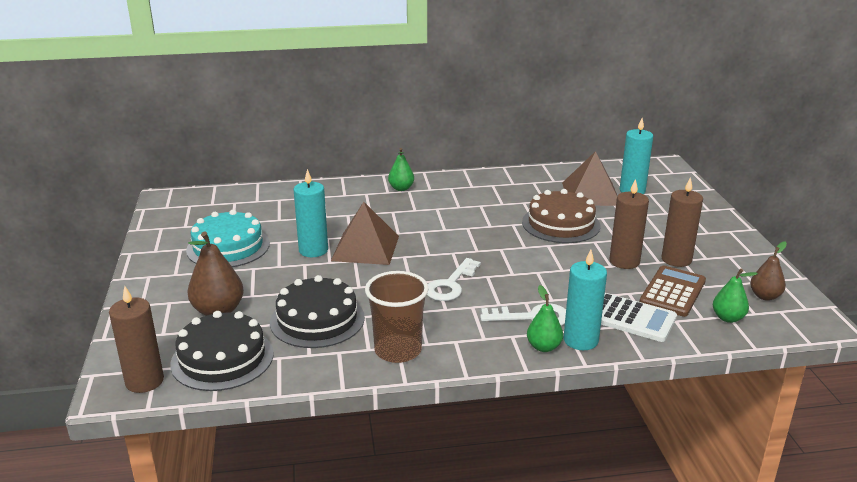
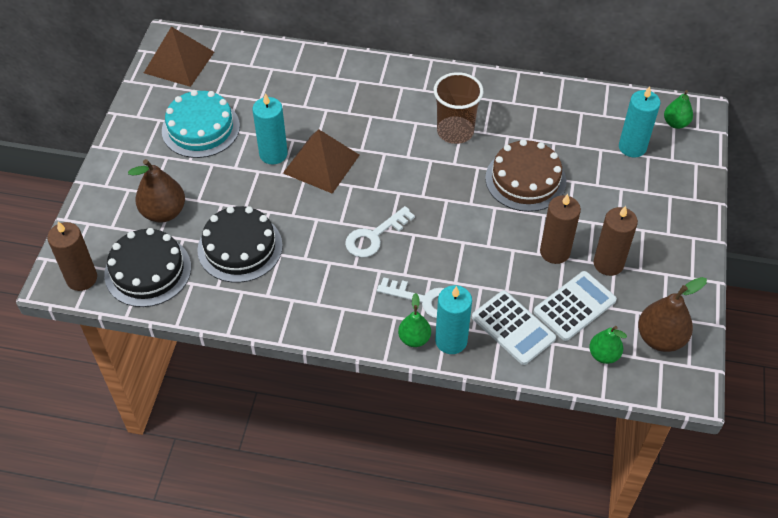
camera: 20 degrees right, 25 degrees up
(398, 350) = (290, 305): brown cup -> brown cup (455, 131)
(401, 188) = (396, 82): green pear -> green pear (675, 123)
(591, 193) = (585, 140): brown pyramid -> brown pyramid (179, 62)
(672, 292) = (574, 306): brown calculator -> white calculator
(765, 296) = (660, 338): brown pear -> brown pear, size x1.60

